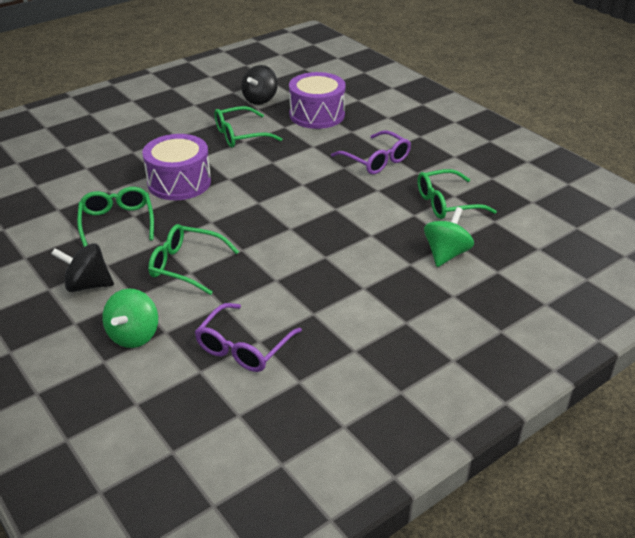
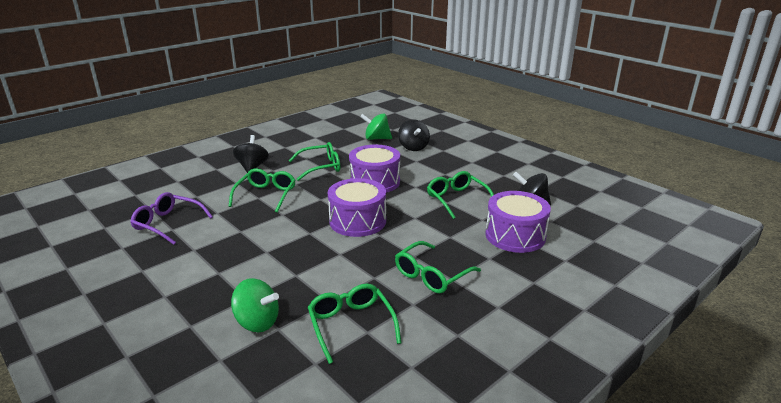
camera: 85 degrees right, 10 degrees down
(90, 150) = (413, 147): none -> black spinning top
(134, 335) = (197, 187): green spinning top -> green spinning top (376, 138)
(271, 196) = (357, 221): none -> purple drum
(376, 160) = (431, 275): purple glasses -> green glasses

